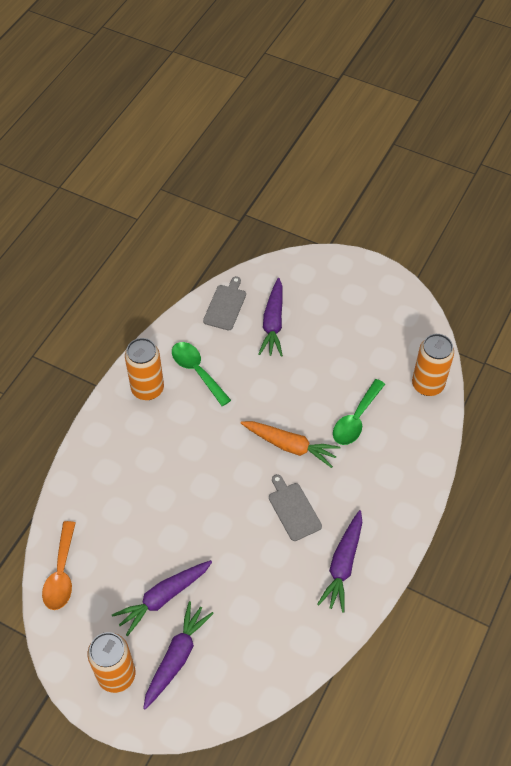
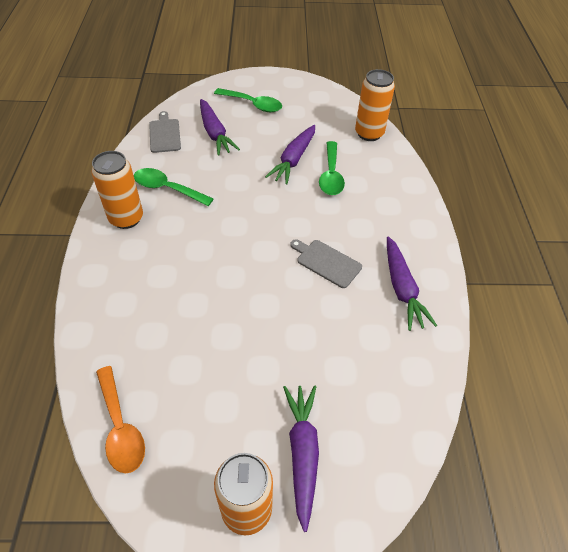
camera: 30 degrees left, 5 degrees down
(163, 597) = (251, 398): purple carrot -> purple carrot (293, 160)
(290, 446) = (289, 214): orange carrot -> none
(331, 300) = (253, 104): none -> green spoon

